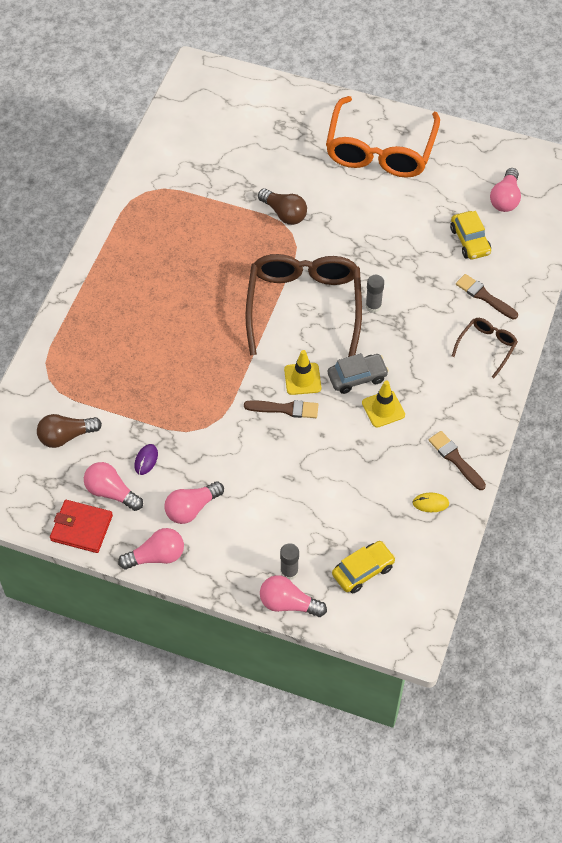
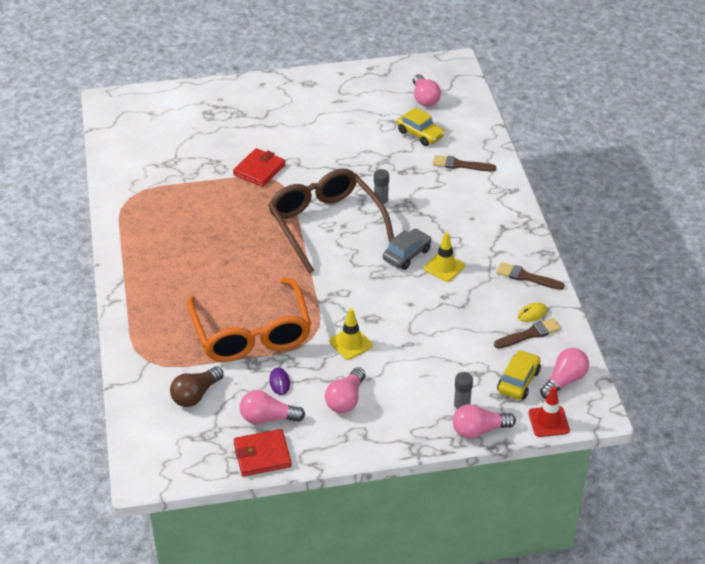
camera: 30 degrees left, 15 degrees down
(156, 556) = (343, 446): pink light bulb -> pink light bulb (564, 381)
(284, 213) = (259, 170): brown light bulb -> red wallet
(285, 409) = (367, 299): brown brush -> brown brush (529, 334)
(302, 379) = (364, 273): yellow traffic cone -> yellow traffic cone (351, 343)
(359, 628) = (548, 421): none -> red traffic cone
(380, 150) = (303, 102): orange glasses -> orange glasses (252, 333)
(487, 347) = (489, 196): brown glasses -> none

